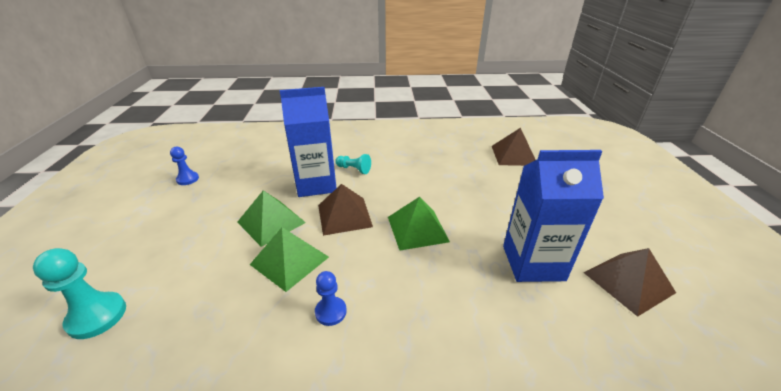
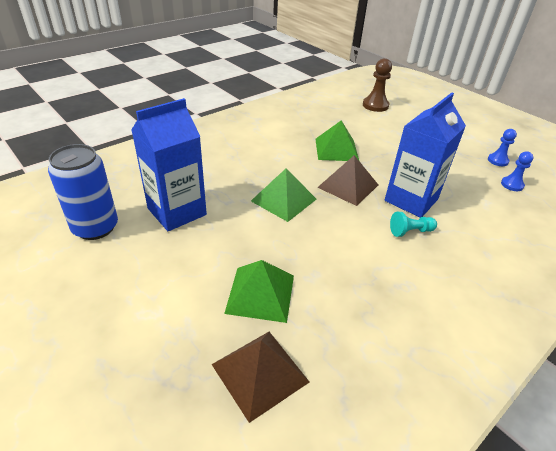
camera: 140 degrees right, 5 degrees up
(97, 316) = (375, 105): turquoise pawn -> brown pawn
(271, 222) = (385, 161): green pyramid -> green pyramid (260, 293)
(331, 312) = (282, 141): blue pawn -> blue pawn (512, 185)
(628, 282) = (95, 227): brown pyramid -> blue can

